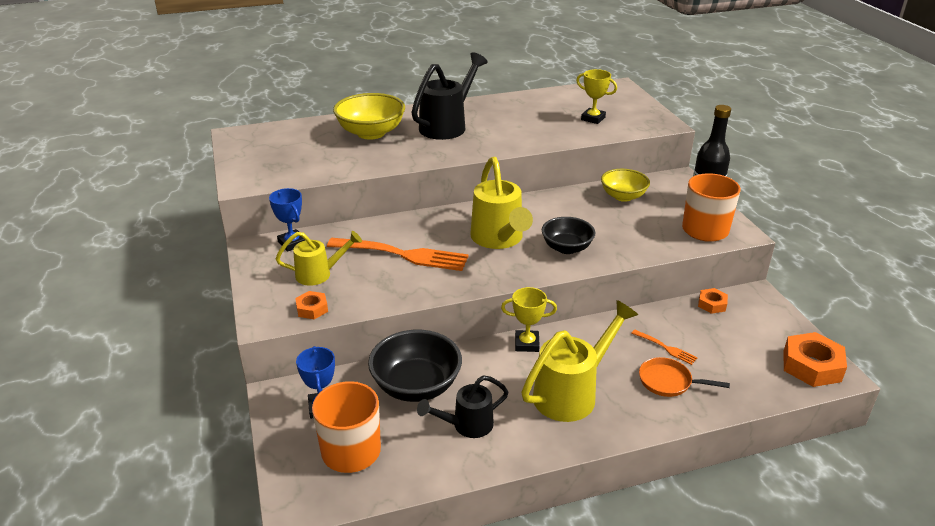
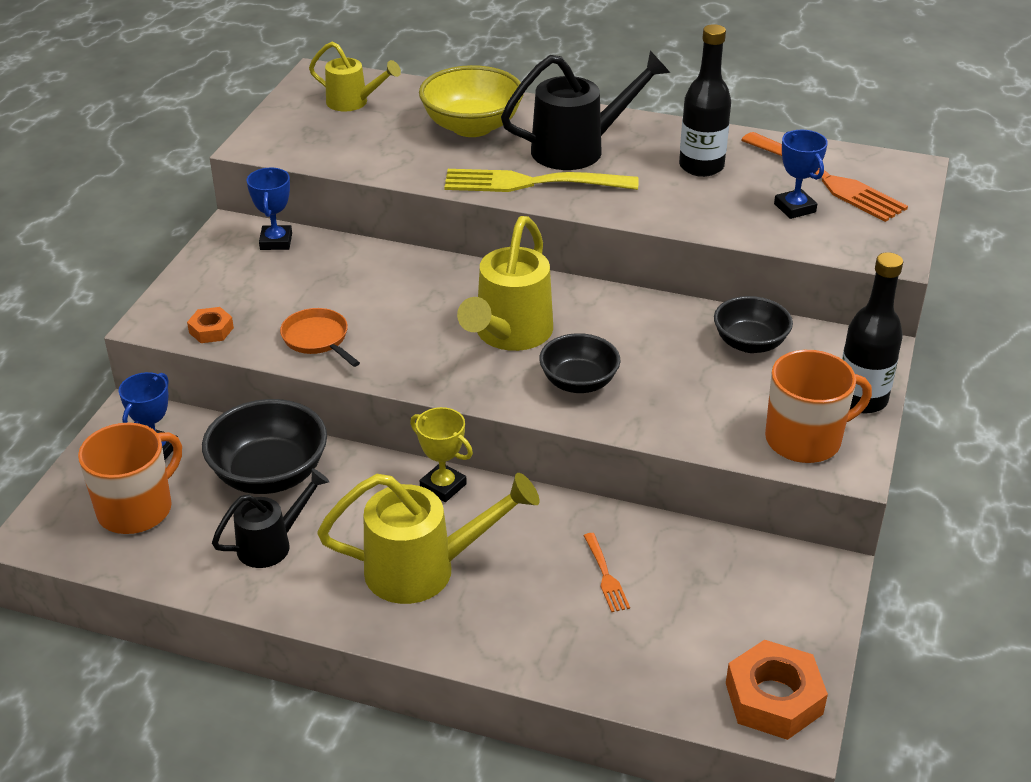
camera: 35 degrees right, 5 degrees up
(319, 274) = (262, 292): yellow watering can -> yellow watering can (353, 102)
(403, 255) = (375, 307): orange fork -> orange fork (826, 180)
(444, 149) = (532, 183): none -> yellow fork
(467, 425) = (272, 544): black watering can -> black watering can turned 135 degrees clockwise
(522, 114) = (701, 166): none -> black bottle
(593, 118) = (794, 208): yellow trophy -> blue trophy
(623, 196) = (750, 343): yellow bowl -> black bowl
(668, 382) = (555, 617): orange pan -> orange pan (317, 339)
(712, 304) = (743, 552): orange nut -> none

